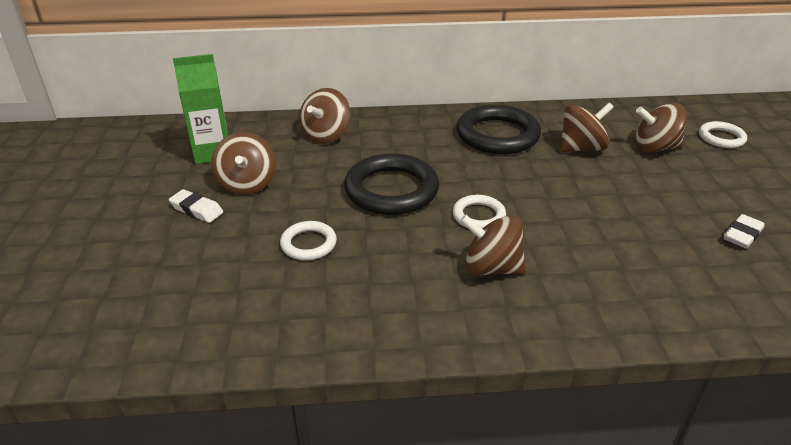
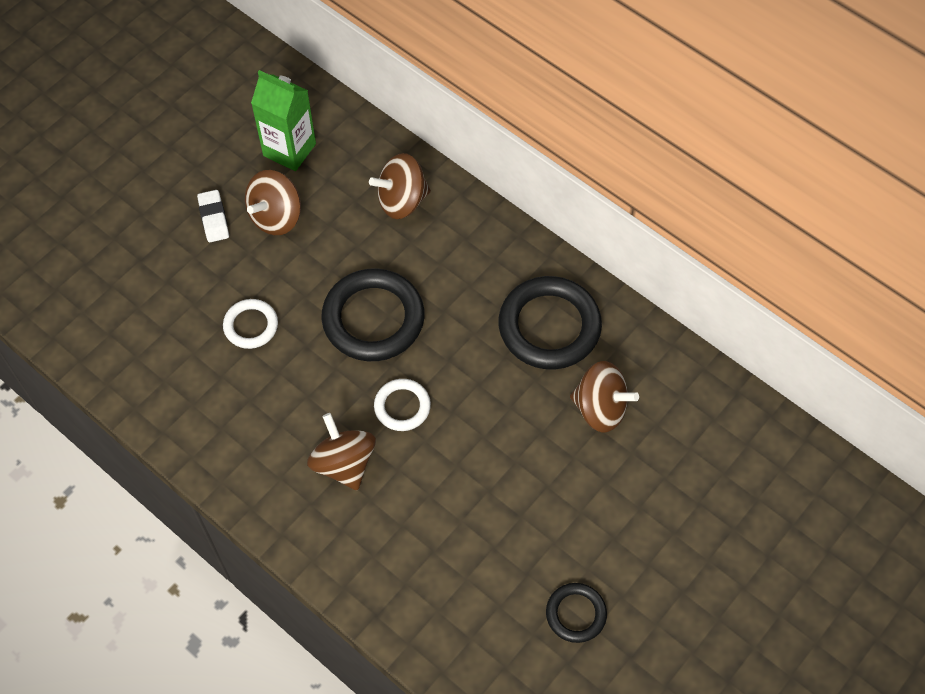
camera: 45 degrees right, 25 degrees up
(654, 148) = (669, 468): brown spinning top -> none
(721, 138) = (758, 514): white ring -> none
(742, 235) = (576, 614): white eraser -> black ring

